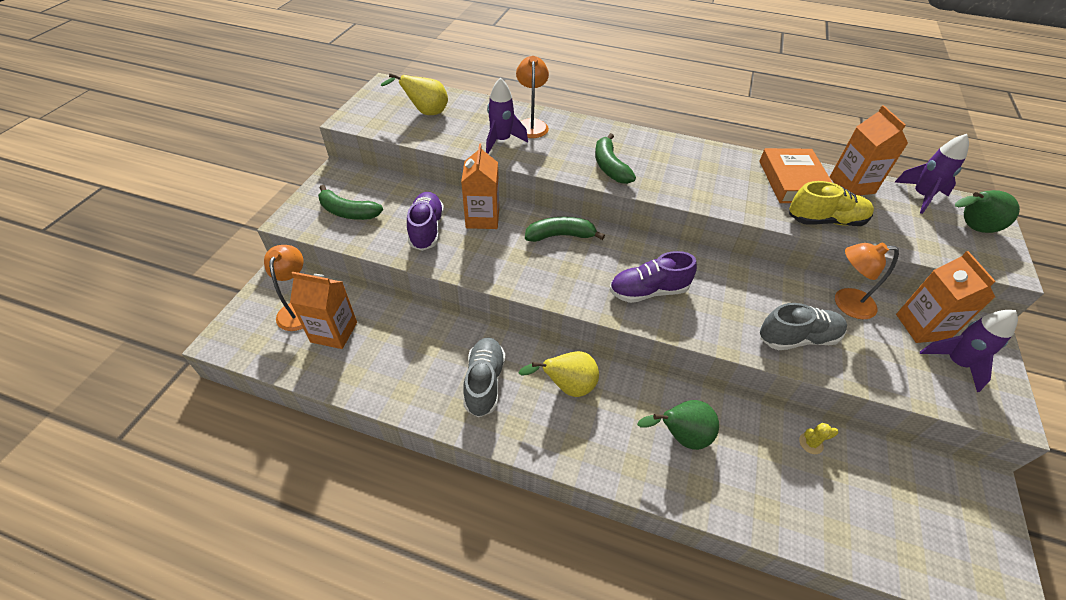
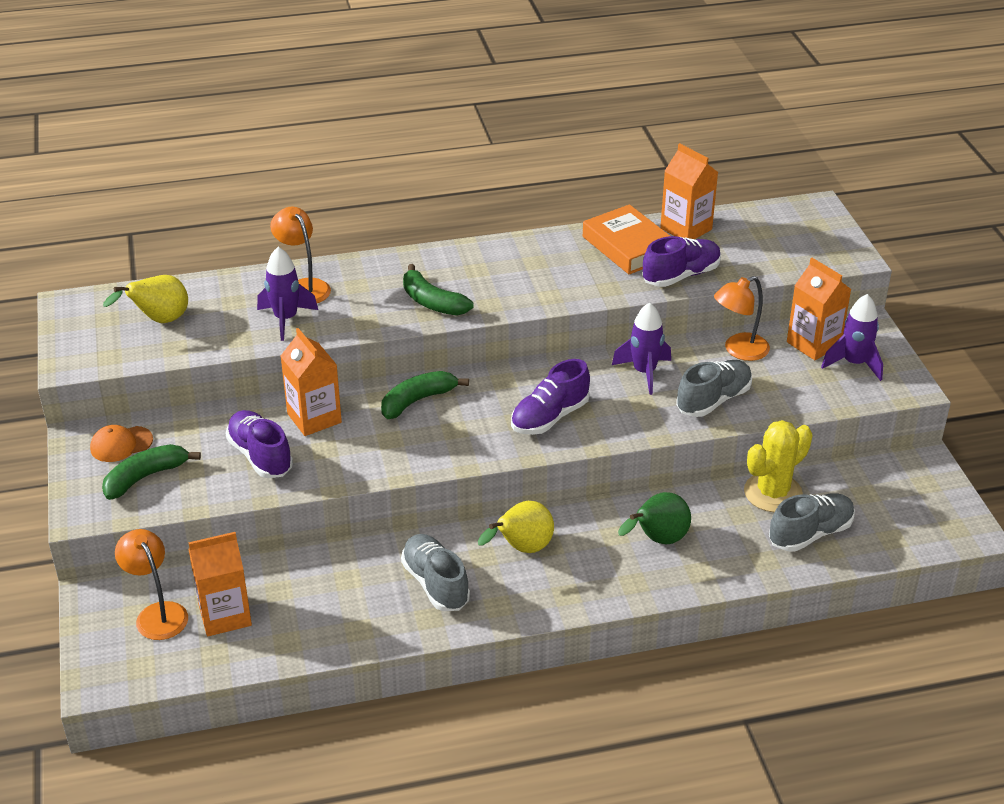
camera: 30 degrees left, 10 degrees down
(348, 212) = (145, 477): green banana -> green banana turned 150 degrees clockwise
(355, 185) = (121, 444): none -> orange cap
(811, 443) = (773, 493): yellow cactus -> yellow cactus, size x2.36
(825, 221) = (681, 276): yellow shoe -> purple shoe
(826, 504) = (810, 534): none -> grey shoe
(920, 196) = (754, 216): purple rocket -> purple rocket (644, 372)
(971, 228) = (811, 231): green pear -> none

